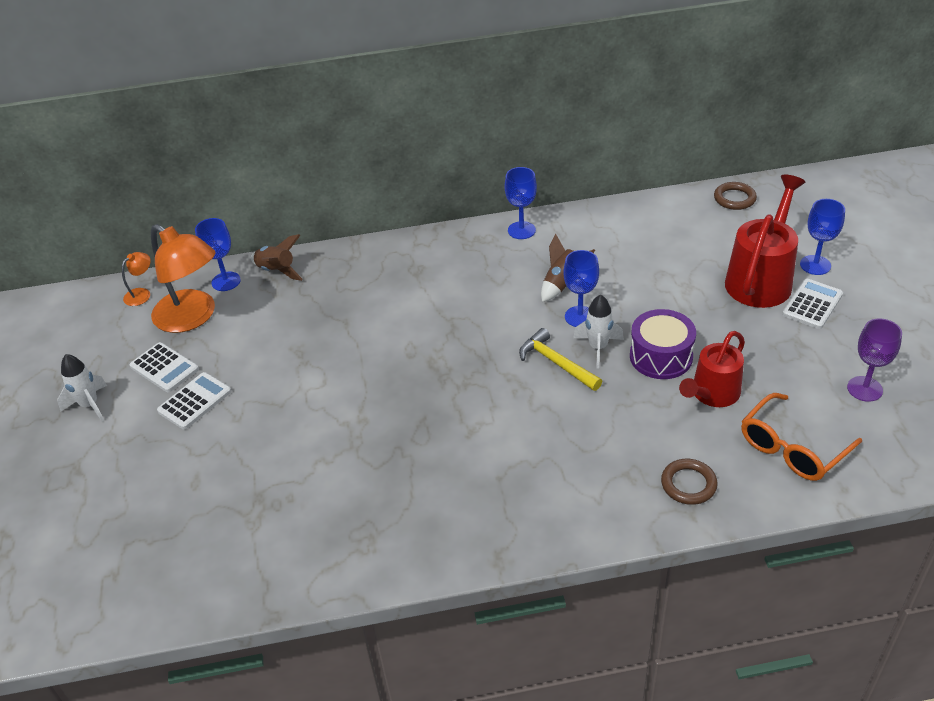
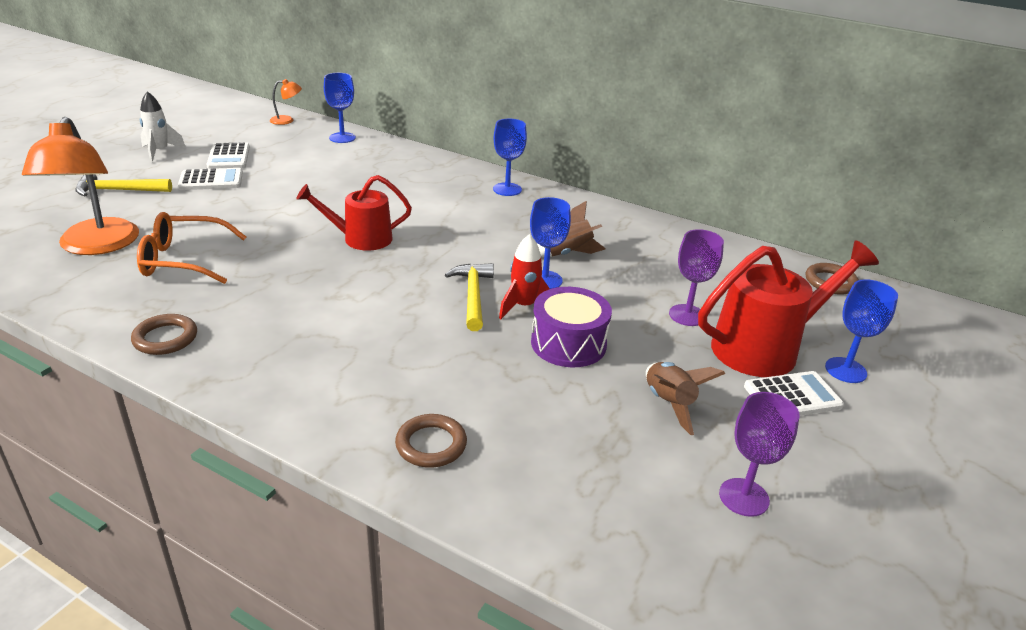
camera: 35 degrees right, 10 degrees down
(132, 468) = (118, 190): none -> yellow hammer
(193, 317) = (290, 144): orange lamp -> orange lamp (96, 246)
(277, 271) = (381, 148): brown rocket -> brown rocket (669, 404)
(418, 550) = (165, 338): none -> brown ring
(521, 230) = (591, 209): blue goblet -> blue goblet (507, 189)
(598, 348) = (524, 307): white rocket -> red rocket
(694, 284) = (687, 315): none -> purple goblet
(712, 394) = (570, 397): red watering can -> red watering can (361, 239)
(792, 448) = (578, 489): orange glasses -> orange glasses (183, 260)

